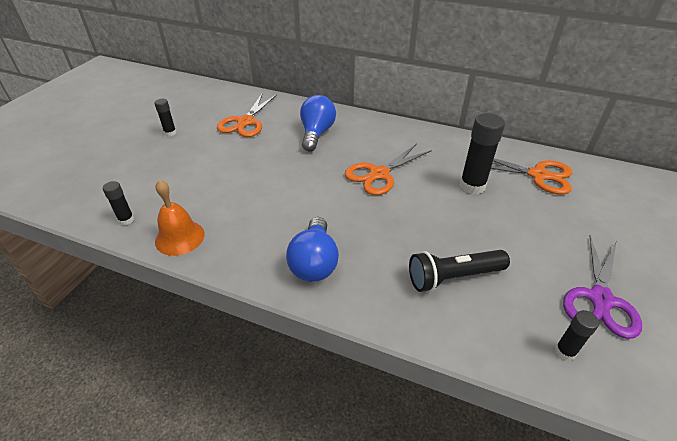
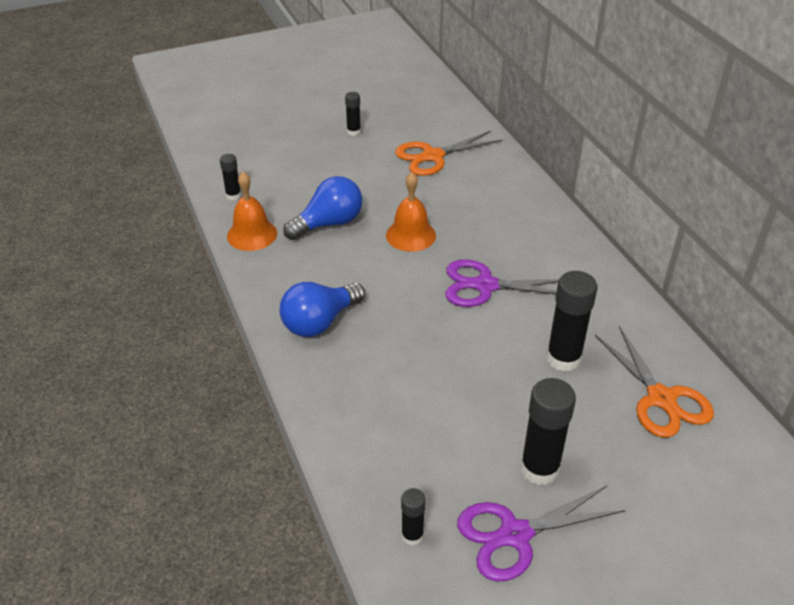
camera: 45 degrees right, 0 degrees up
(296, 172) = (411, 235): none -> orange bell
(316, 133) = (484, 207): blue light bulb -> blue light bulb (329, 223)
(379, 174) = (485, 286): orange scissors -> purple scissors
(453, 277) = (411, 416): black flashlight -> none
(552, 252) = (539, 468): none -> black glue stick

